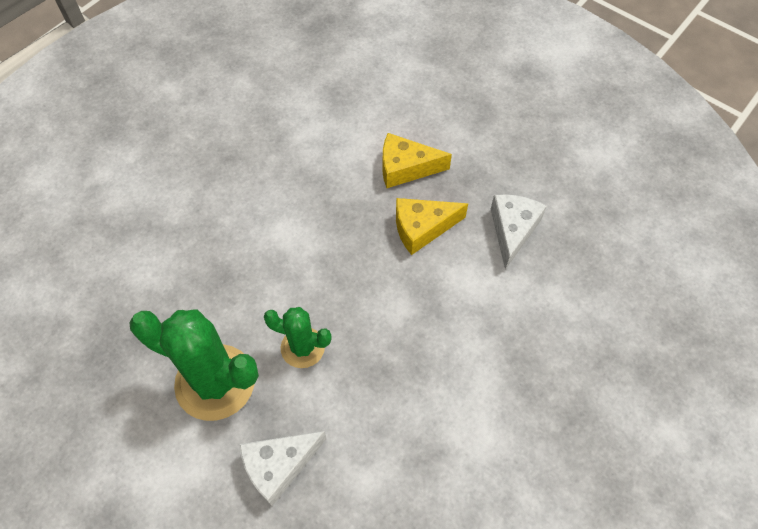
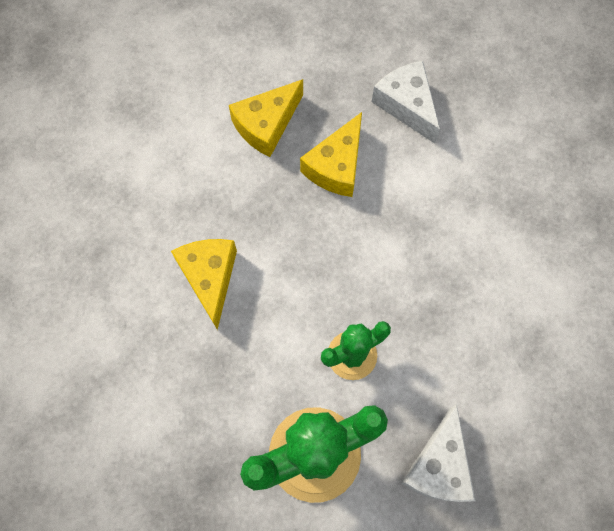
camera: 45 degrees left, 10 degrees up
(272, 226) = (210, 277): none -> yellow cheese

